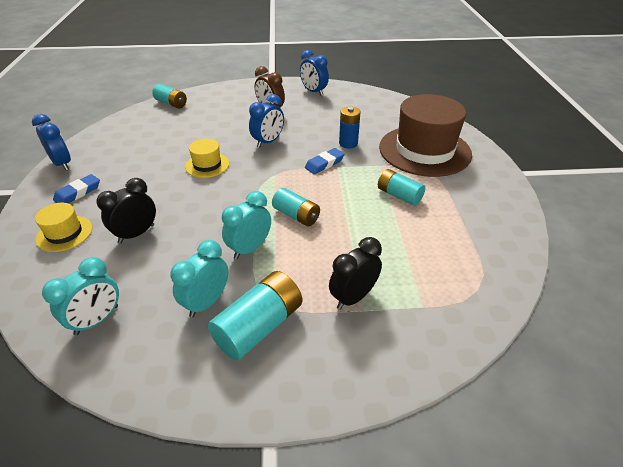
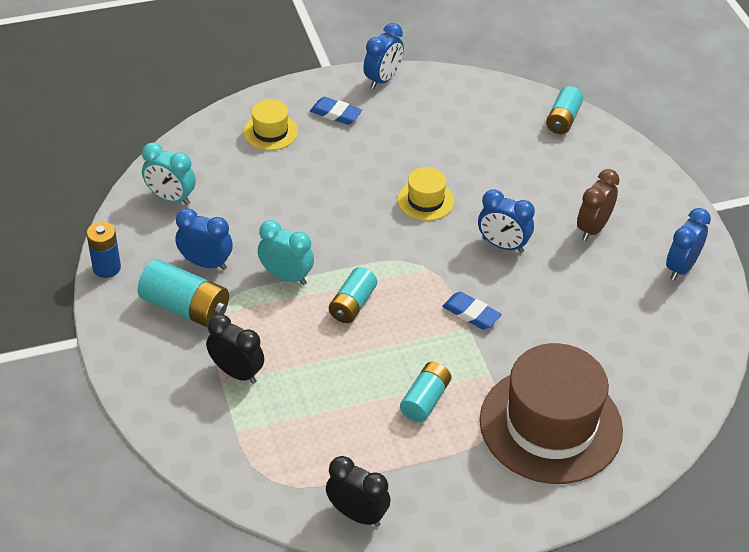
camera: 75 degrees right, 5 degrees up
(136, 234) = (284, 183): black clock -> black clock (357, 514)
(206, 302) = (206, 263): turquoise clock -> blue clock
(348, 143) = (534, 332): blue battery -> blue battery (107, 268)

